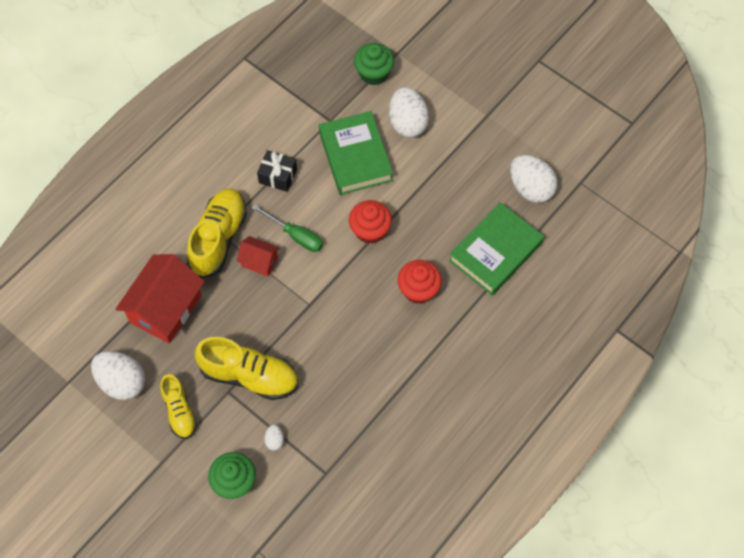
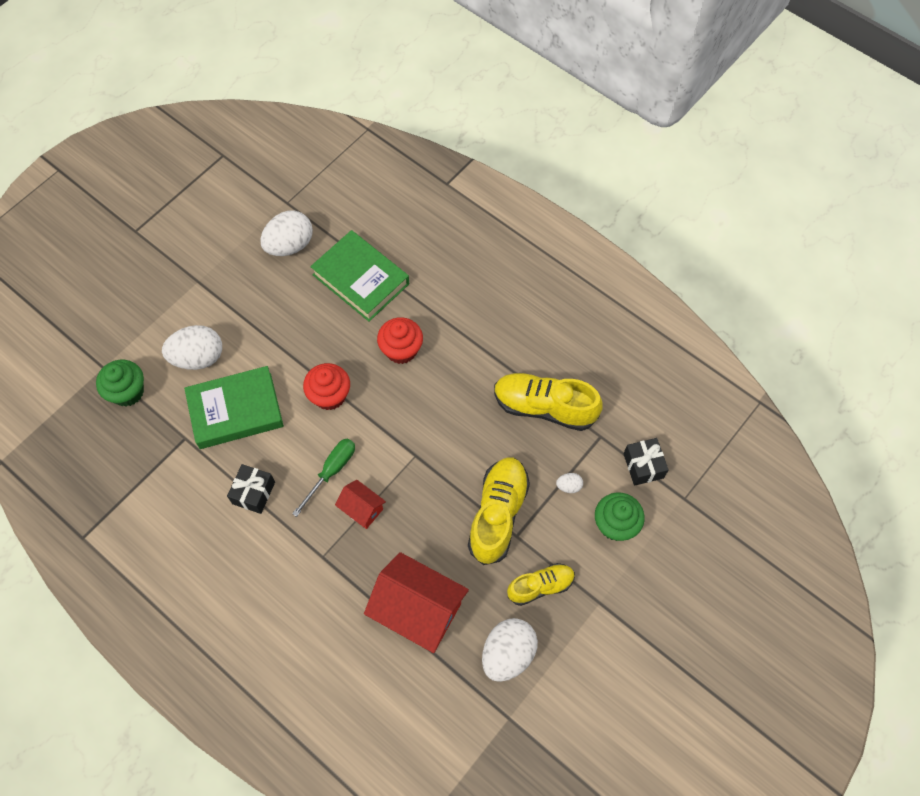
camera: 90 degrees left, 0 degrees up
(219, 238) = (330, 555): yellow shoe -> yellow shoe (544, 407)
(259, 261) = (362, 509): red house -> red house turned 75 degrees counterclockwise
(293, 513) = (643, 466): none -> black gift

